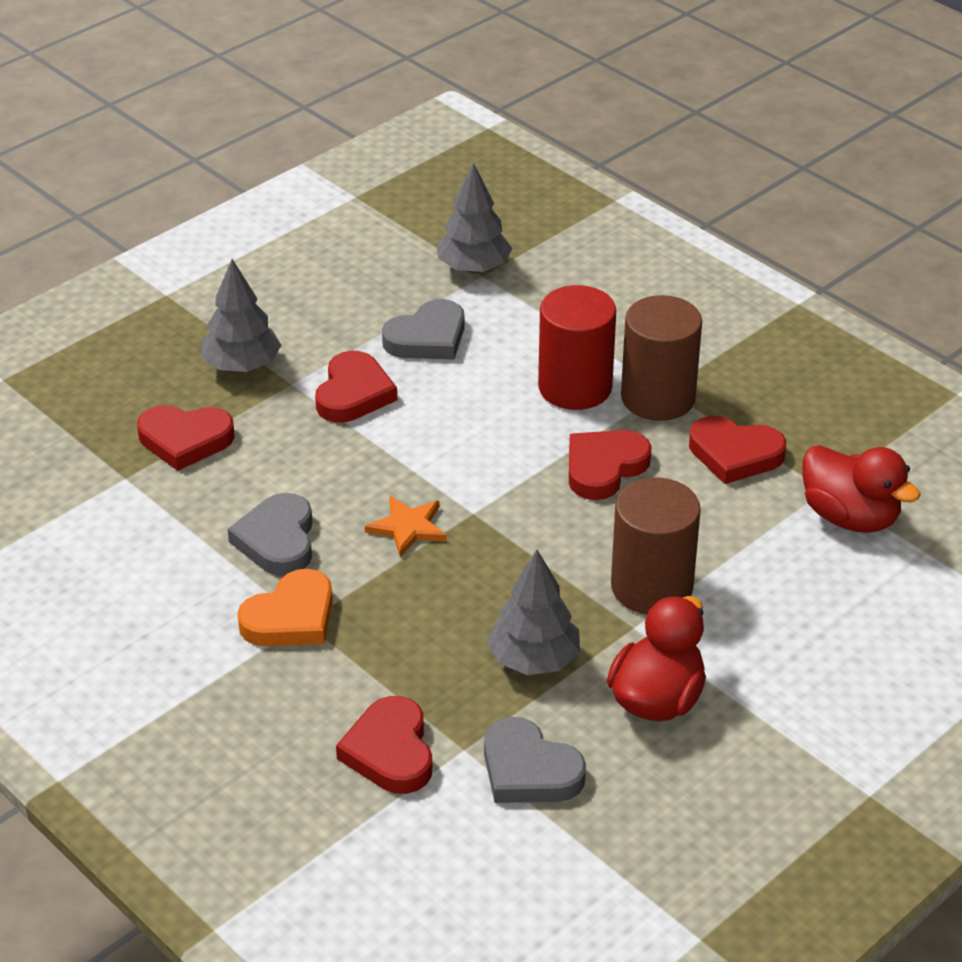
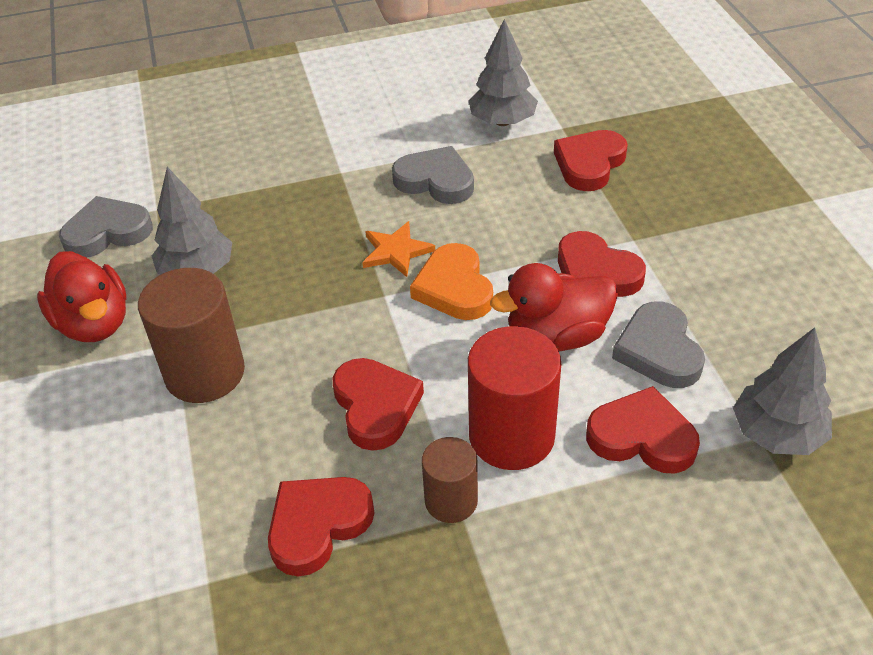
camera: 120 degrees right, 5 degrees up
(242, 366) = (676, 217): grey tree -> grey tree (502, 121)
(291, 617) = (350, 166): orange heart -> orange heart (454, 288)
(390, 751) = (189, 176): red heart -> red heart (642, 437)
(658, 397) = (451, 501): brown cylinder -> brown cylinder, size x0.59
(850, 517) = (152, 580): red duck -> red duck (556, 336)

